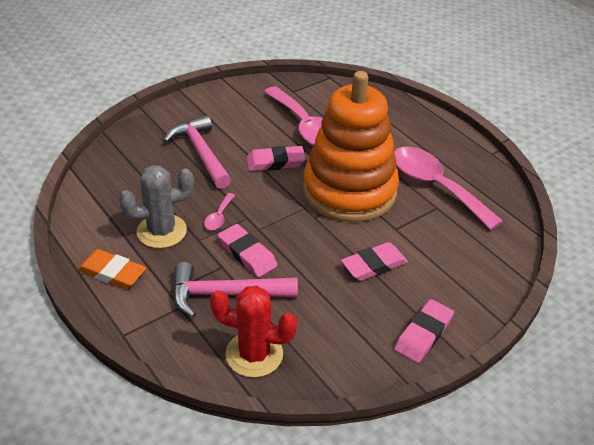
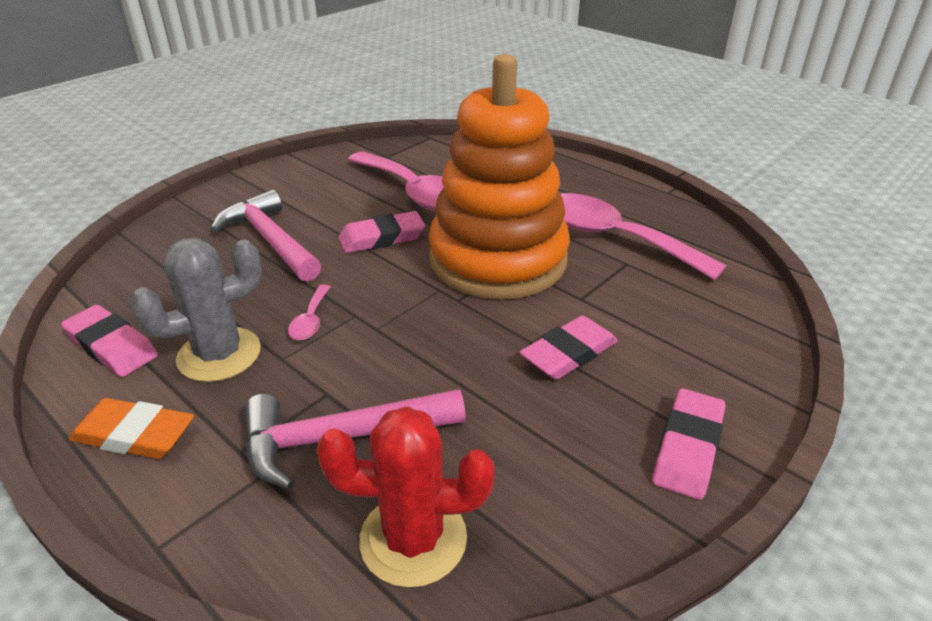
camera: 10 degrees left, 5 degrees down
(247, 254) = (366, 367): pink eraser -> pink eraser (112, 346)

